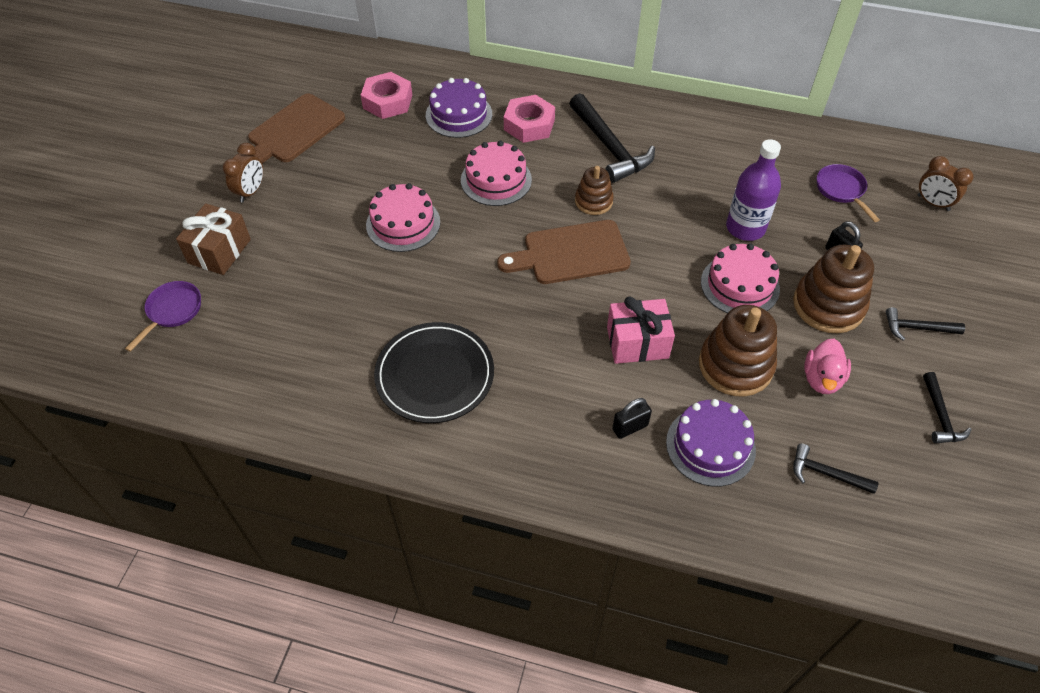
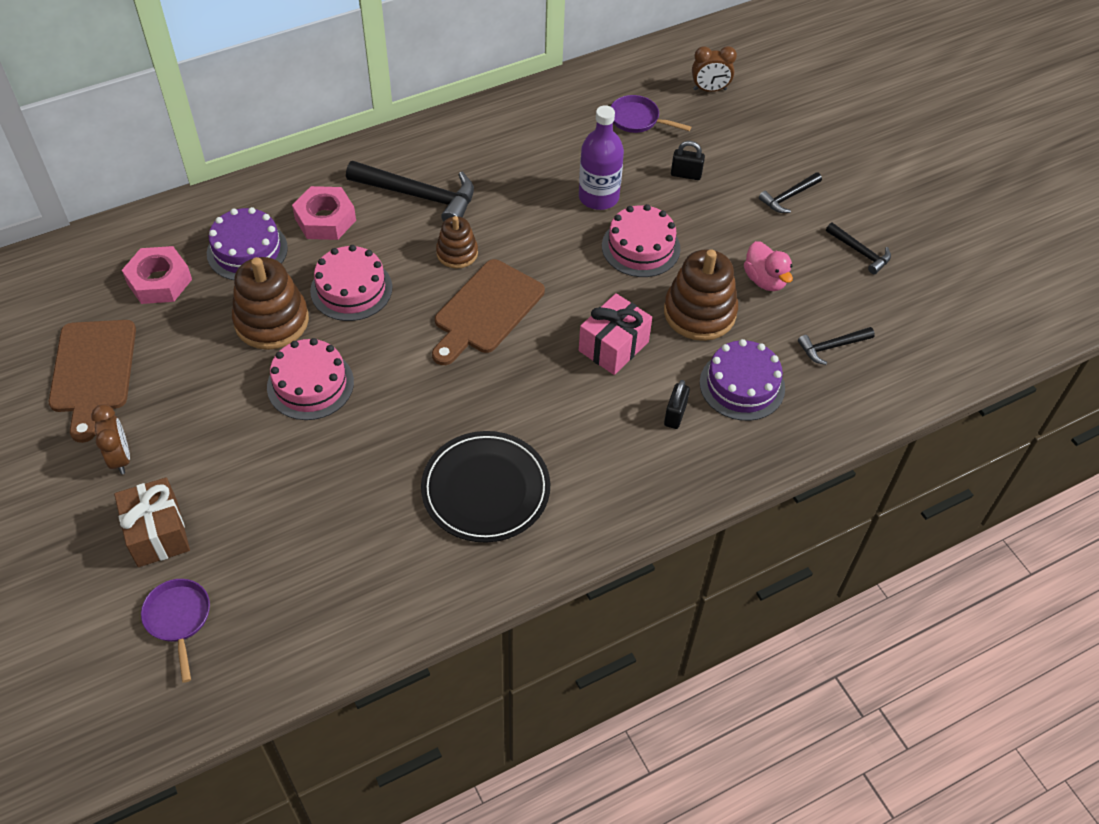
camera: 45 degrees left, 0 degrees up
(828, 305) = (716, 220): brown stacking toy -> brown stacking toy (271, 321)

